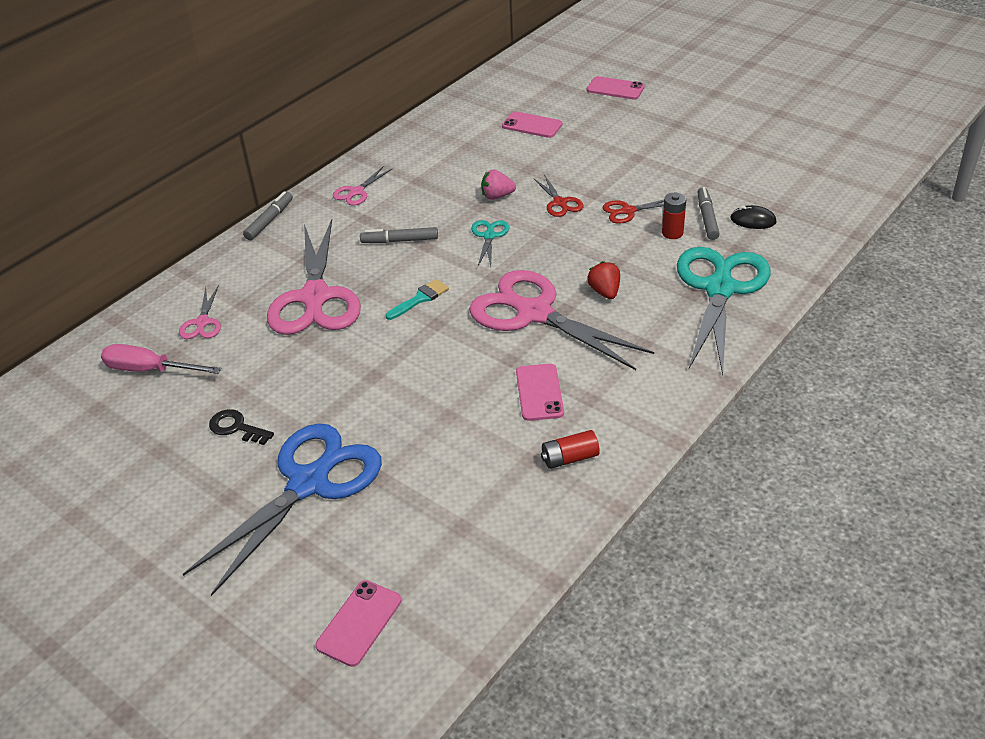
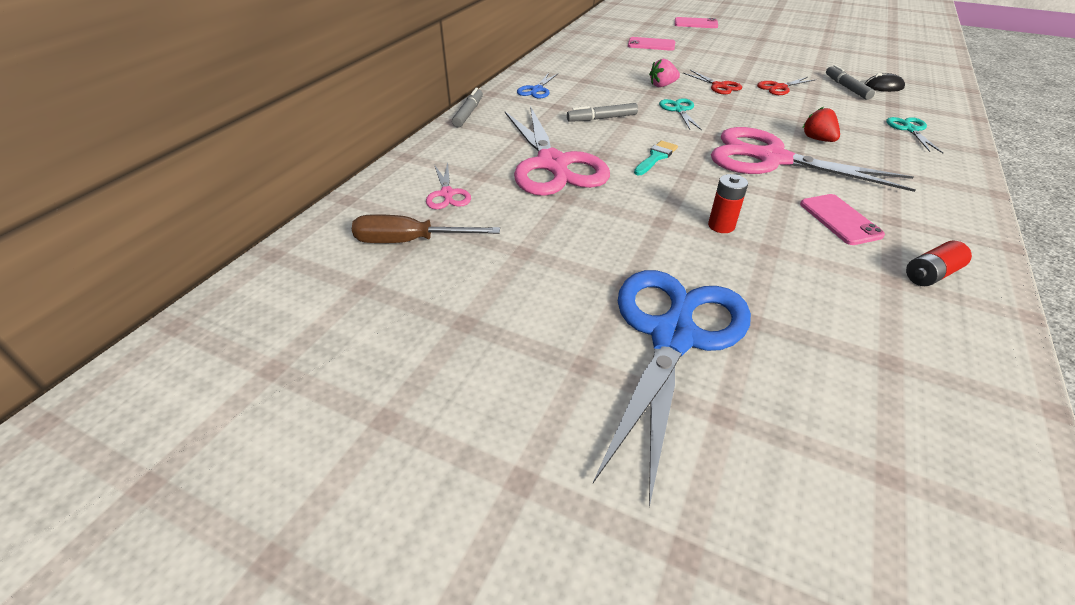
camera: 15 degrees left, 0 degrees up
(150, 370) = (410, 241): pink screwdriver -> brown screwdriver
(236, 427) = (545, 287): black key -> none
(356, 192) = (536, 90): pink scissors -> blue scissors
(359, 623) = (880, 512): pink phone -> none
(672, 233) = (830, 98): red battery -> red battery (721, 226)
(719, 288) = (910, 129): turquoise scissors -> turquoise scissors, size x0.44

